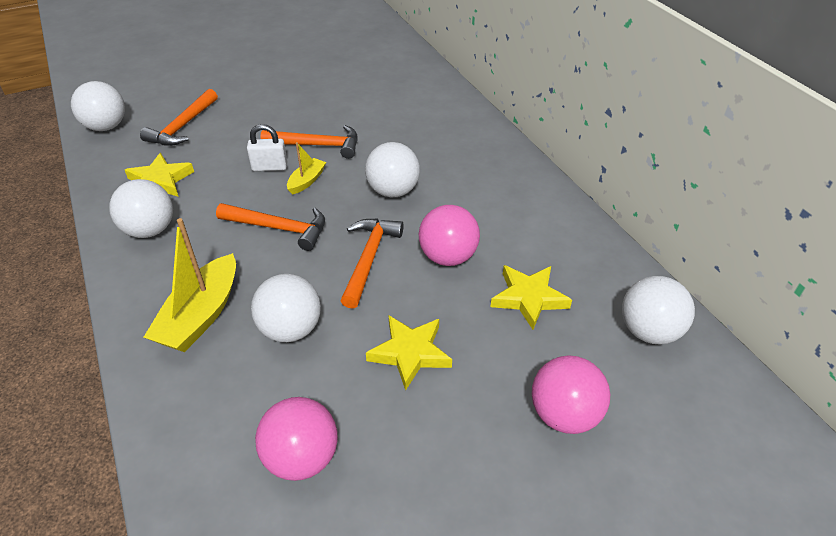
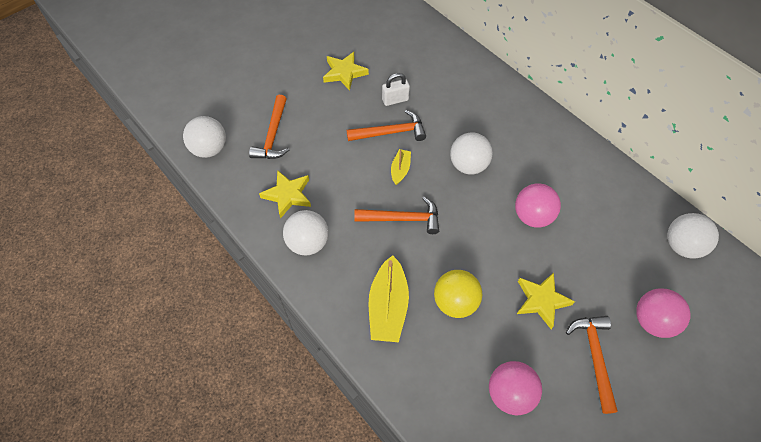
camera: 15 degrees left, 15 degrees up
(270, 167) = (365, 162): white padlock -> white padlock (395, 100)
(291, 329) = (455, 302): white ball -> yellow ball
(369, 259) = (479, 231): orange hammer -> orange hammer (594, 357)
(528, 298) = (599, 238): yellow star -> yellow star (344, 73)

